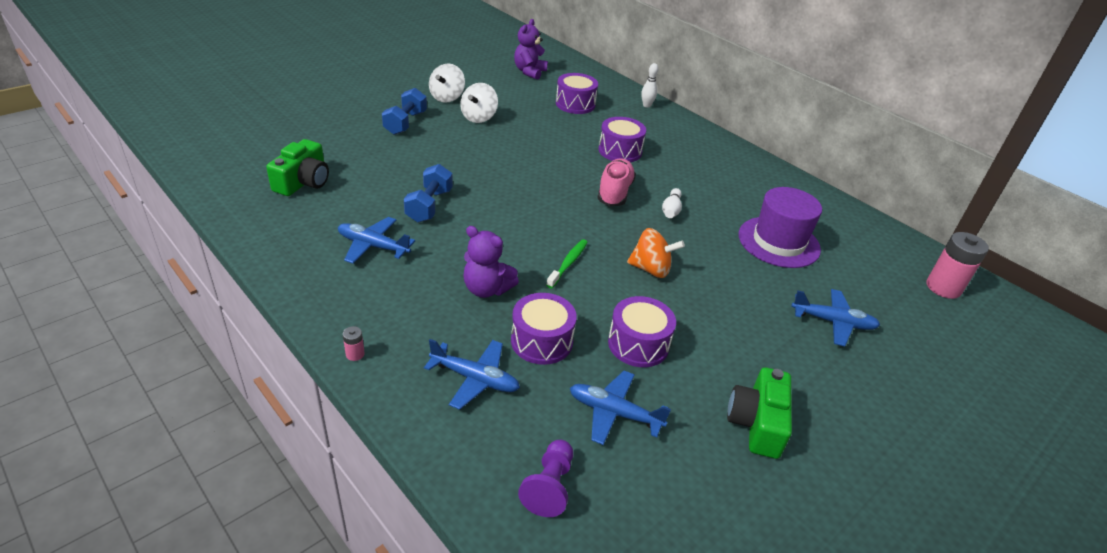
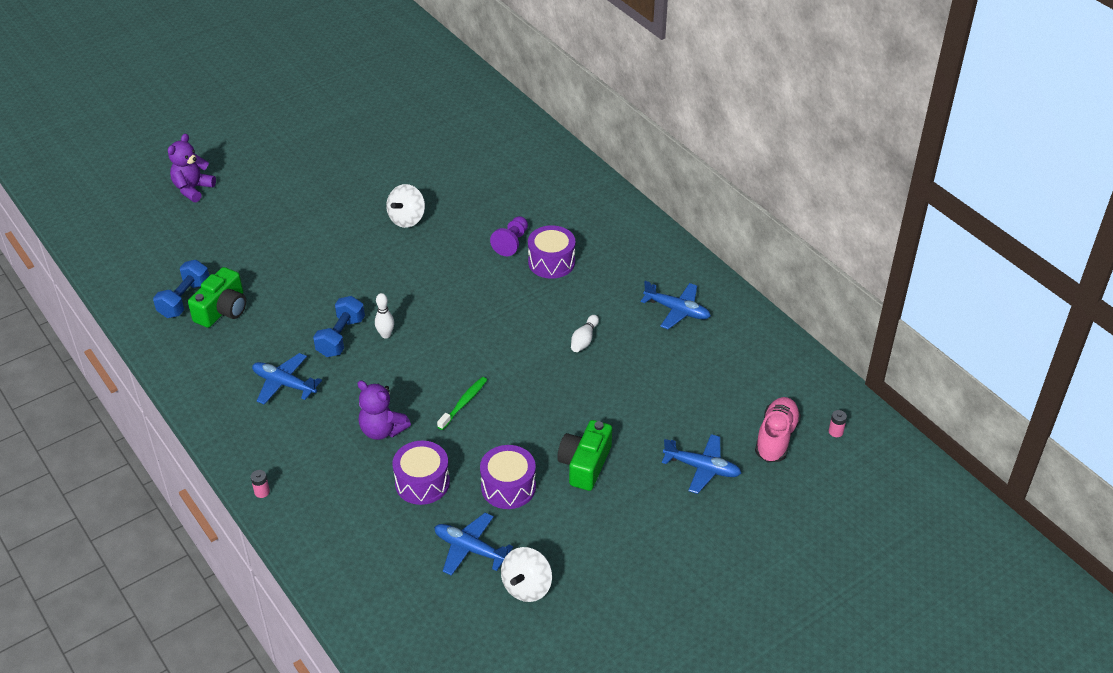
camera: 10 degrees right, 5 degrees up
(405, 123) = (328, 229): blue dumbbell -> blue dumbbell (184, 299)
(447, 97) = (376, 190): white spinning top -> white spinning top (527, 587)
(475, 379) = (359, 516): blue plane -> blue plane (677, 310)
(529, 72) = (476, 146): purple teddy bear -> purple teddy bear (193, 189)
(549, 486) = (403, 606): purple pawn -> purple pawn (511, 243)
(575, 104) = (518, 195): purple drum -> none
(614, 193) = (531, 318): pink shoe -> pink shoe (776, 438)
(646, 105) = (600, 194): white bowling pin -> white bowling pin (385, 335)
(651, 269) = (542, 409): orange spinning top -> none
(757, 423) = (591, 562): green camera -> green camera (585, 464)
(778, 242) = (684, 378): purple hat -> none
(943, 287) = (835, 432): pink battery -> pink battery, size x0.44

